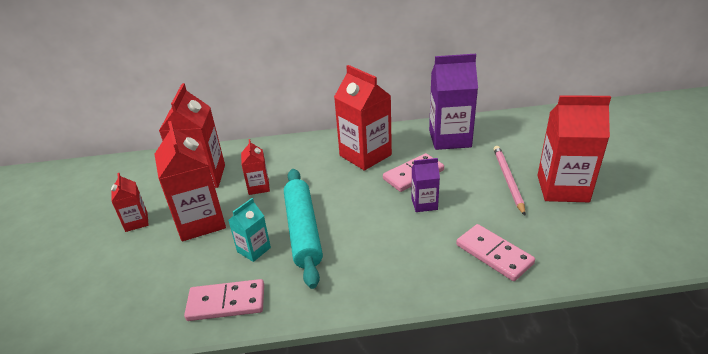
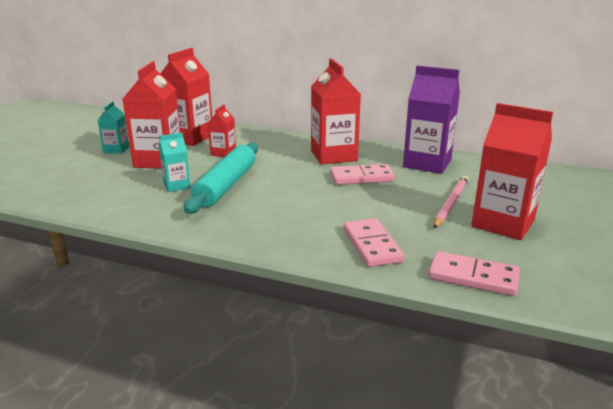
camera: 25 degrees right, 10 degrees down
(136, 222) = (116, 149): red carton -> turquoise carton
(226, 303) = (123, 207): pink domino -> pink domino (473, 277)
(424, 204) = (348, 197): purple carton -> none

